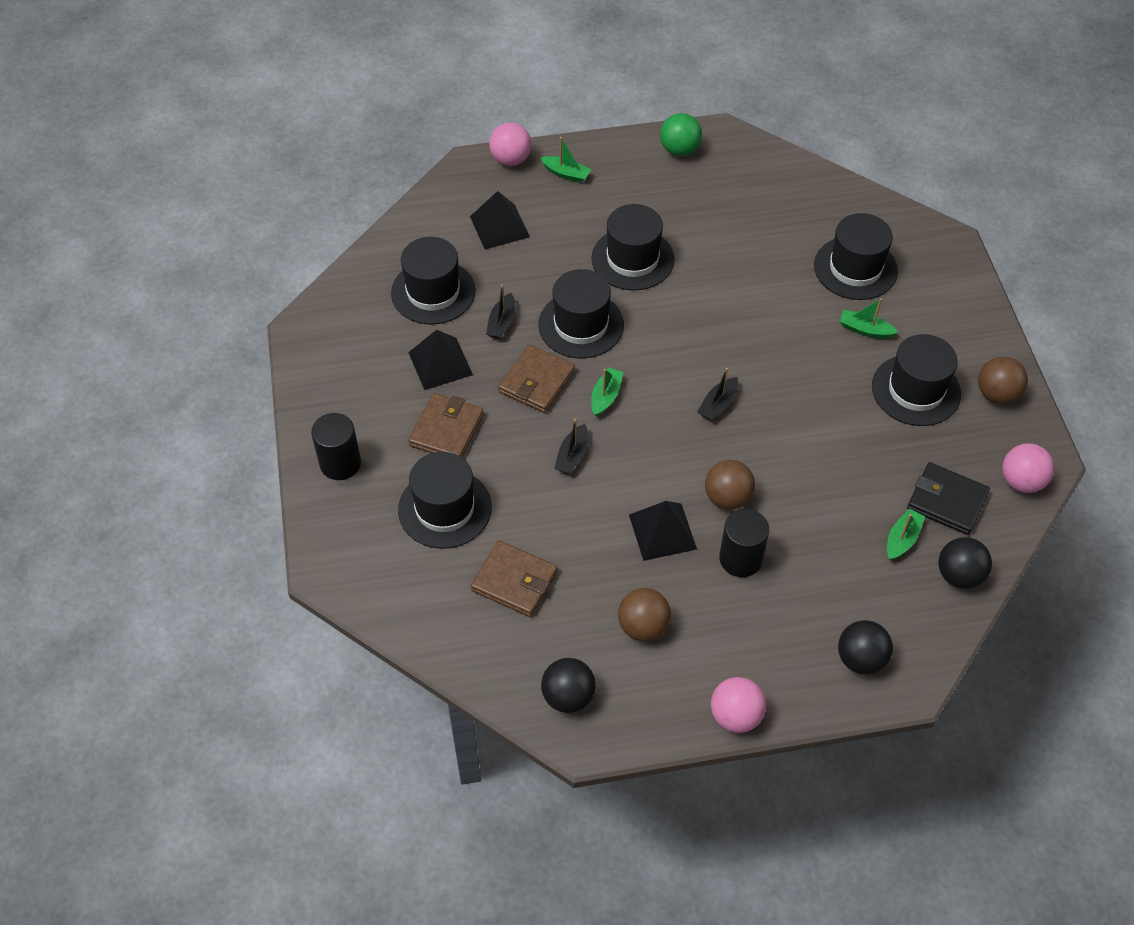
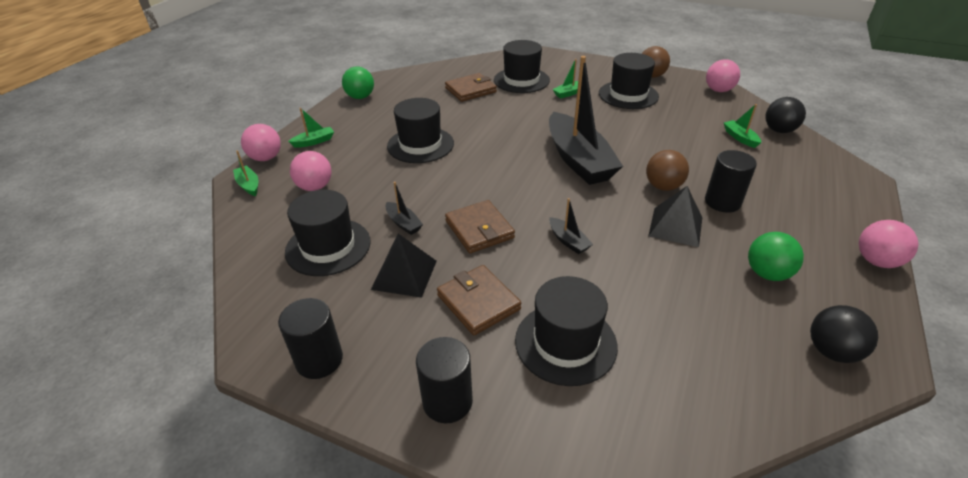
camera: 55 degrees left, 15 degrees down
(322, 368) = (319, 360): none -> black cylinder
(499, 226) = (315, 187): black pyramid -> pink ball
(514, 581) = (680, 331): brown wallet -> brown wallet (470, 90)
(581, 325) = (450, 187): black hat -> none
(606, 396) = (526, 202): green boat -> green boat (249, 185)
(643, 626) = (767, 273): brown ball -> green ball
(718, 404) = (578, 160): black boat -> black boat, size x2.47
(860, 659) = (836, 187): black ball -> none
(947, 501) = (718, 114): black wallet -> none

